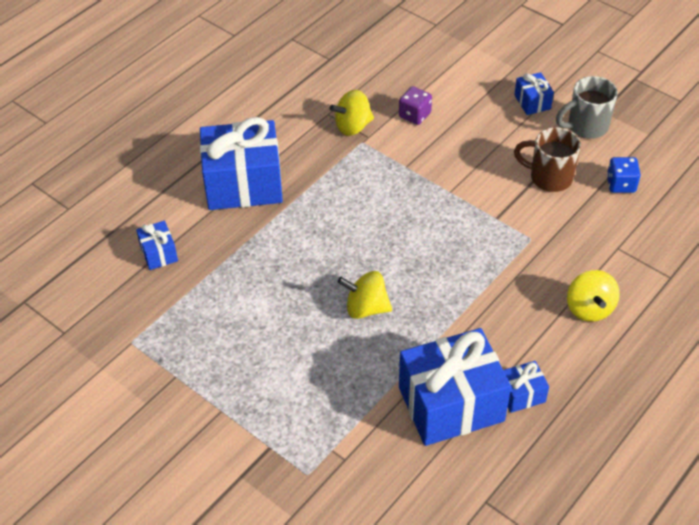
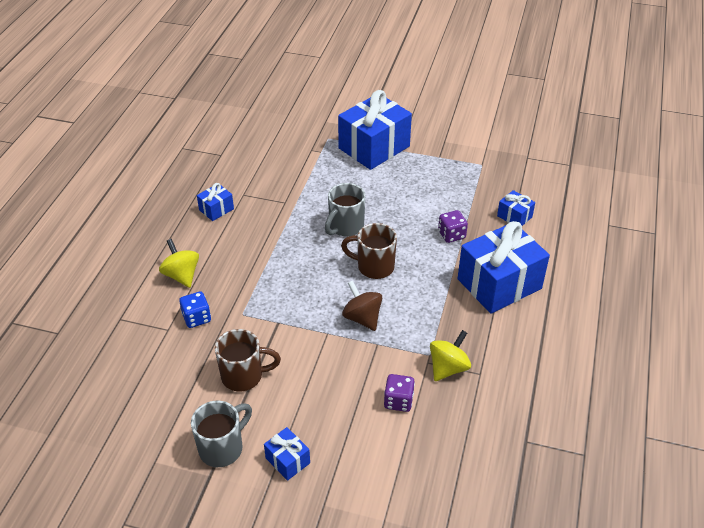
camera: 155 degrees right, 5 degrees down
(249, 255) = (451, 235): none -> purple dice
(362, 246) = (374, 267): none -> brown mug
(366, 308) = (345, 227): yellow spinning top -> grey mug
(406, 195) = (362, 318): none -> brown spinning top
(451, 404) = (260, 192): blue gift -> blue gift (374, 147)
(620, 184) = (175, 391): blue dice -> blue dice (196, 318)

